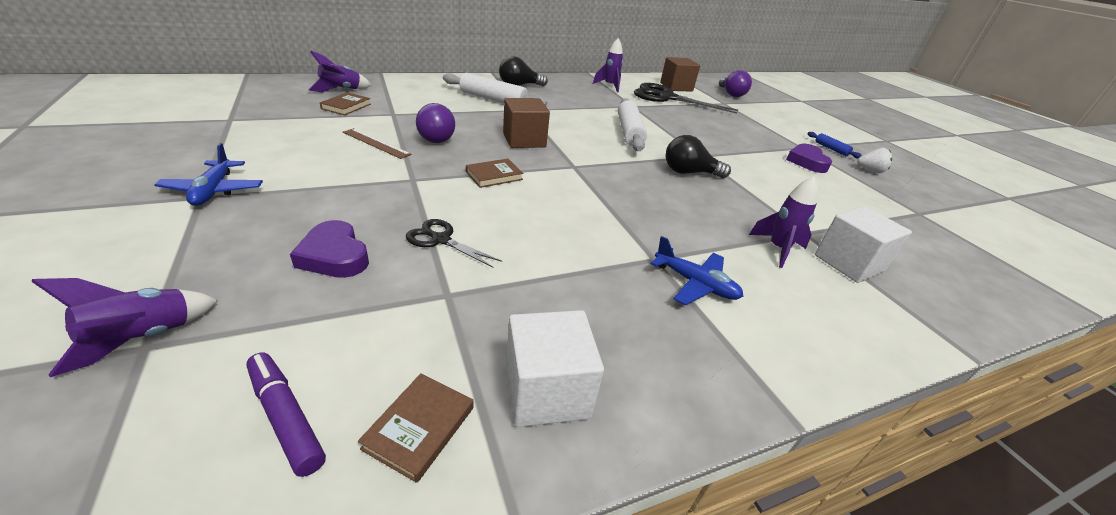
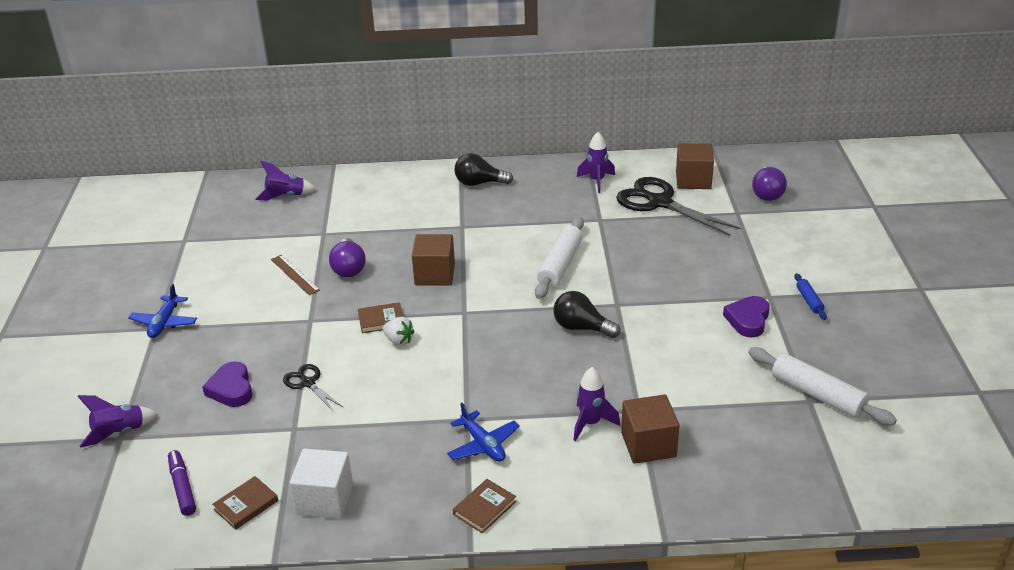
camera: 25 degrees right, 0 degrees up
(346, 106) = (284, 222): brown book -> brown book (484, 508)
(493, 99) = (435, 209): white rolling pin -> white rolling pin (817, 395)
(848, 263) = (648, 445): white cube -> brown cube
(870, 171) = (823, 338): white strawberry -> white strawberry (399, 340)

